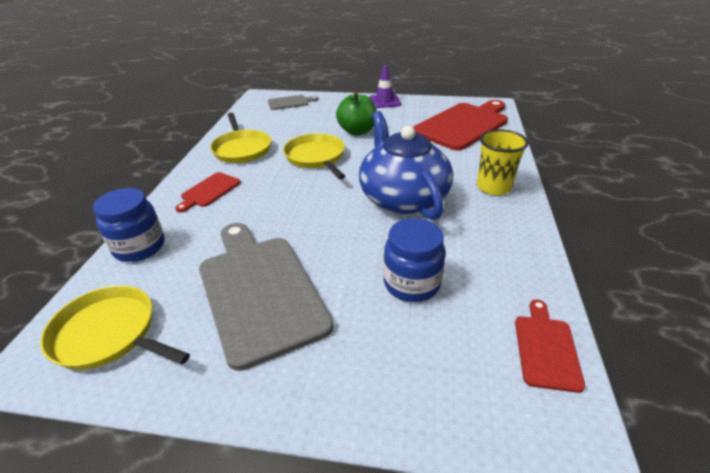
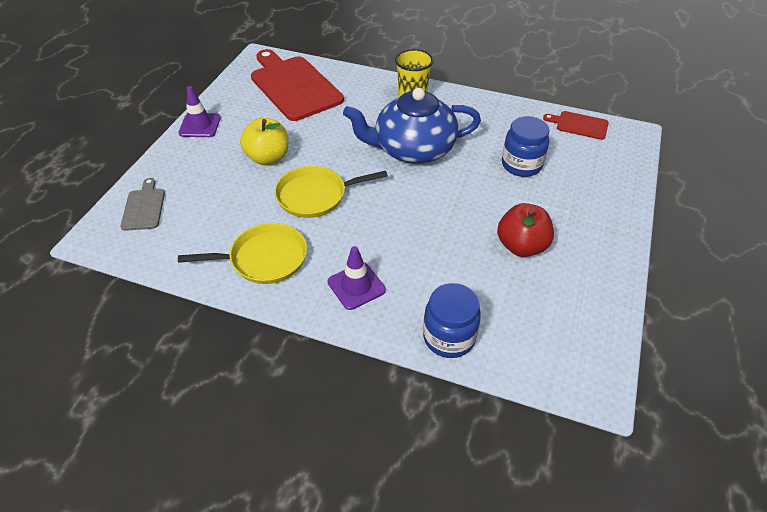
camera: 80 degrees left, 10 degrees up
(109, 334) = (564, 340): yellow pan -> none
(209, 191) = (356, 286): red cutting board -> purple traffic cone
(259, 291) = (521, 246): grey cutting board -> red apple
(357, 131) = (268, 158): green apple -> yellow apple

